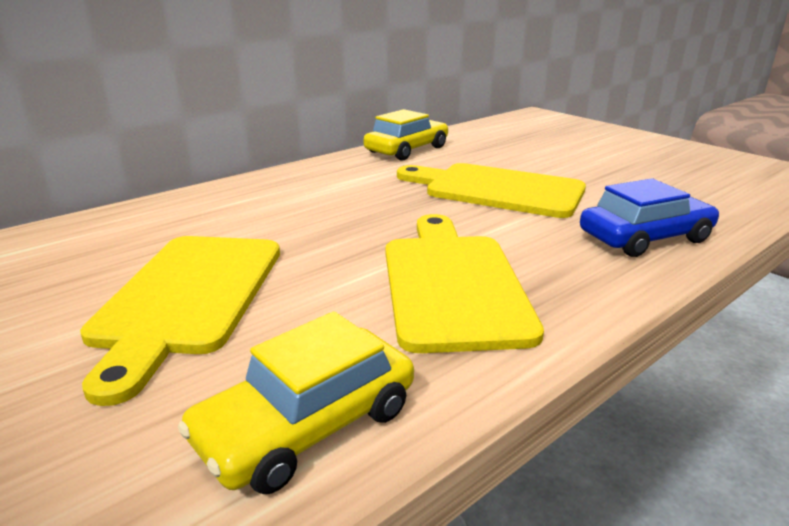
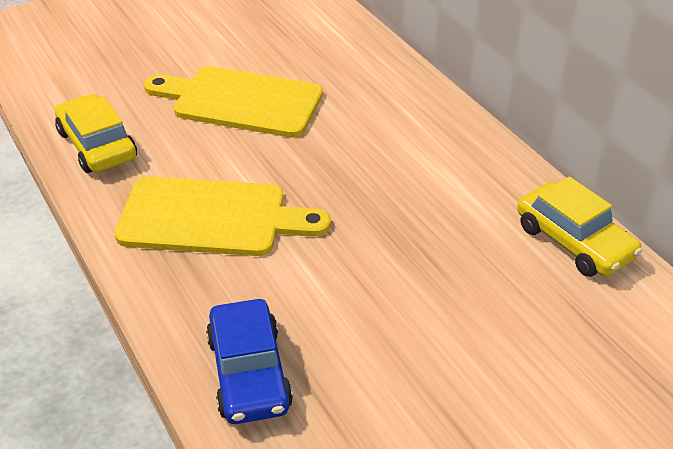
camera: 100 degrees right, 15 degrees up
(497, 190) = (409, 293): yellow cutting board -> none

